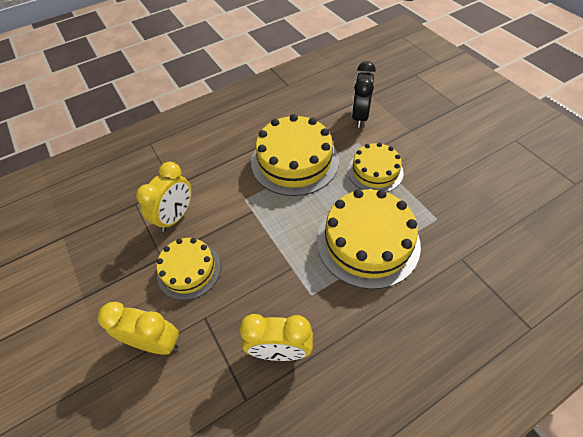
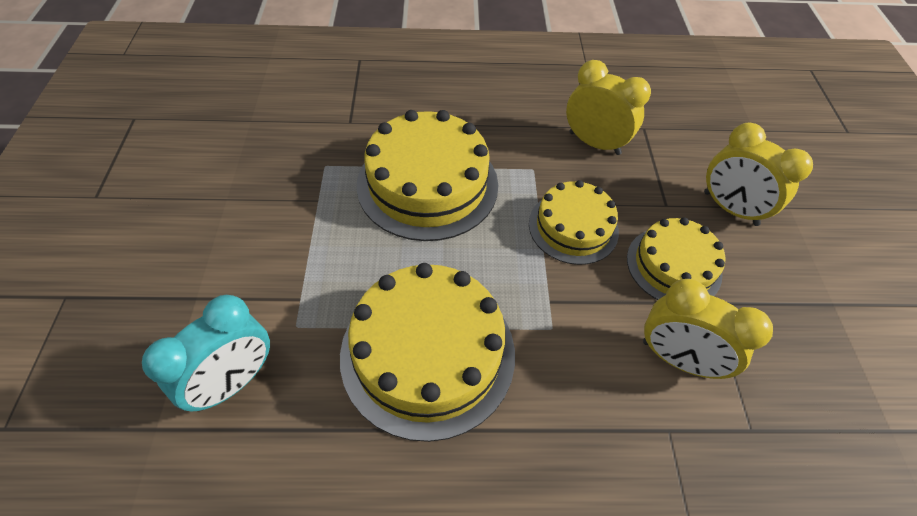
camera: 155 degrees left, 0 degrees up
(176, 217) = (677, 358): yellow clock -> yellow clock turned 120 degrees counterclockwise
(360, 117) = (234, 381): black clock -> turquoise clock
(375, 171) = (326, 261): yellow cake -> yellow cake (573, 227)

